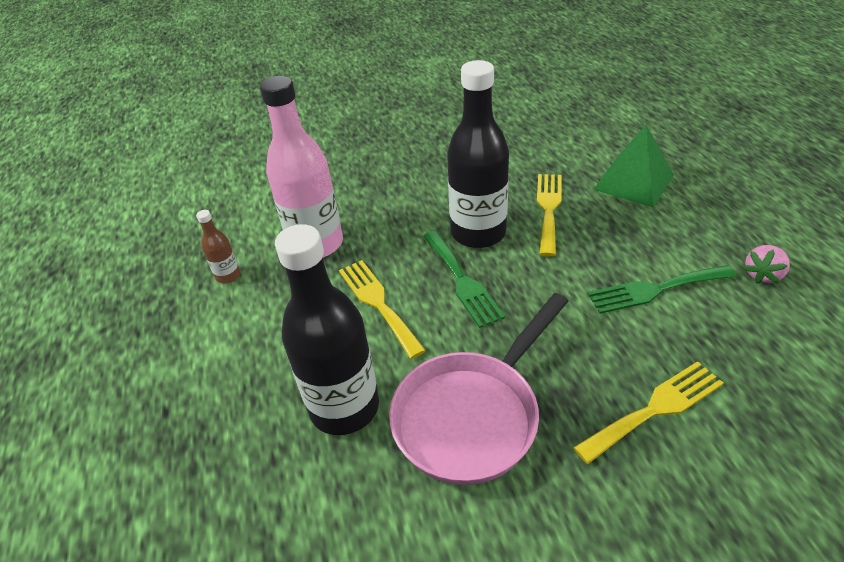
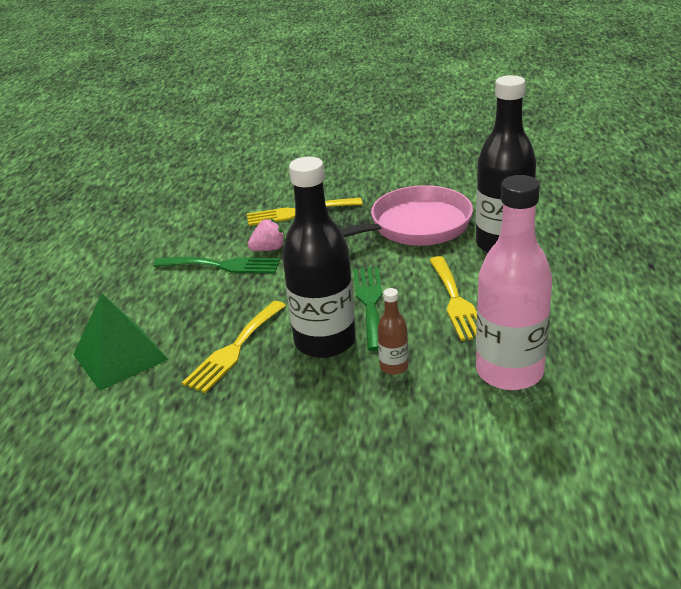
camera: 160 degrees left, 10 degrees down
(228, 276) = (617, 359): brown bottle -> brown bottle (394, 366)
(762, 275) = (137, 259): pink strawberry -> pink strawberry (269, 249)

